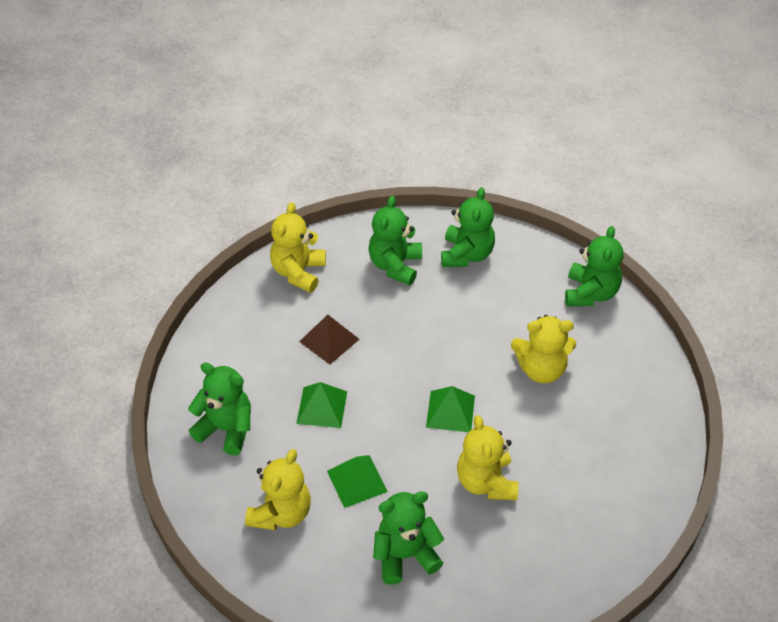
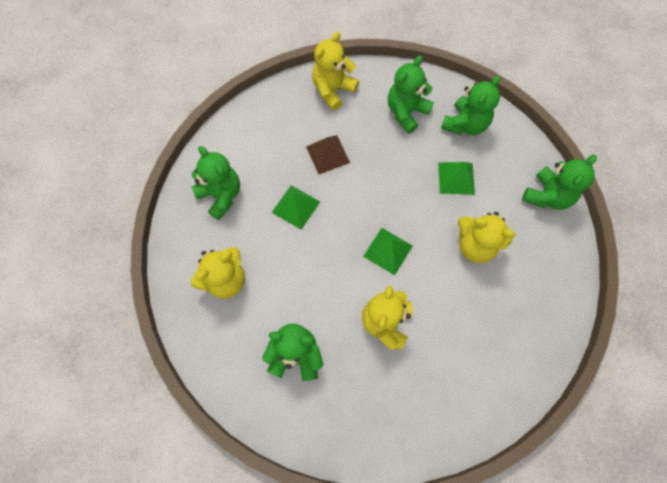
camera: 25 degrees right, 20 degrees up
(357, 481) = (291, 278): green pyramid -> green pyramid (456, 178)

